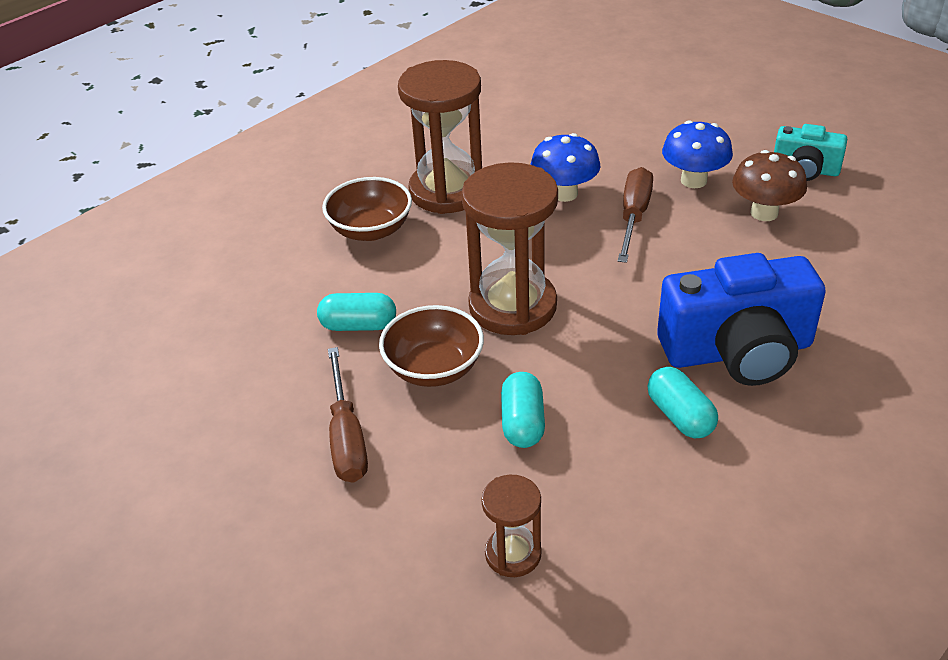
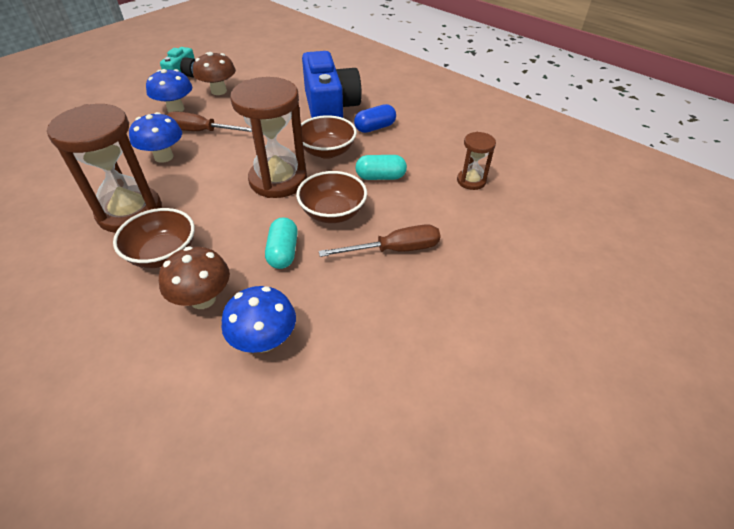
camera: 95 degrees left, 5 degrees up
(224, 324) = (264, 340): none -> blue mushroom
(294, 271) = (203, 299): none -> brown mushroom
(593, 354) = (327, 151): none -> brown bowl
(680, 416) = (375, 128): turquoise capsule -> blue capsule

